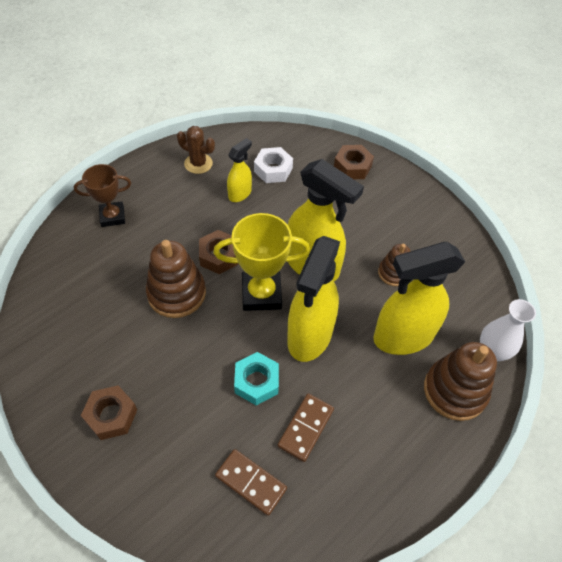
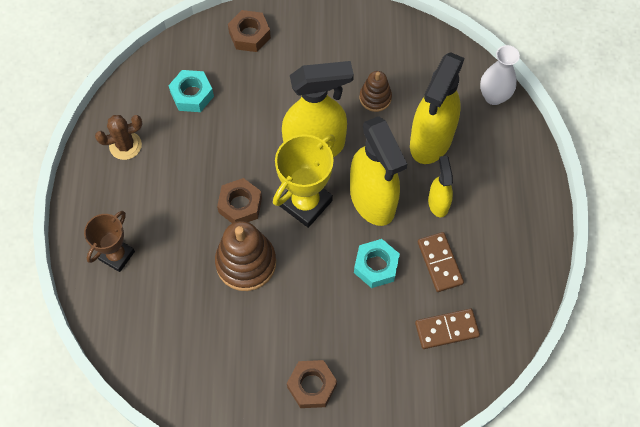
camera: 45 degrees left, 10 degrees up
(240, 194) = (192, 140): yellow spray bottle -> yellow spray bottle (438, 203)
(273, 169) = (192, 95): white nut -> turquoise nut
(455, 390) = (499, 146): brown stacking toy -> none

